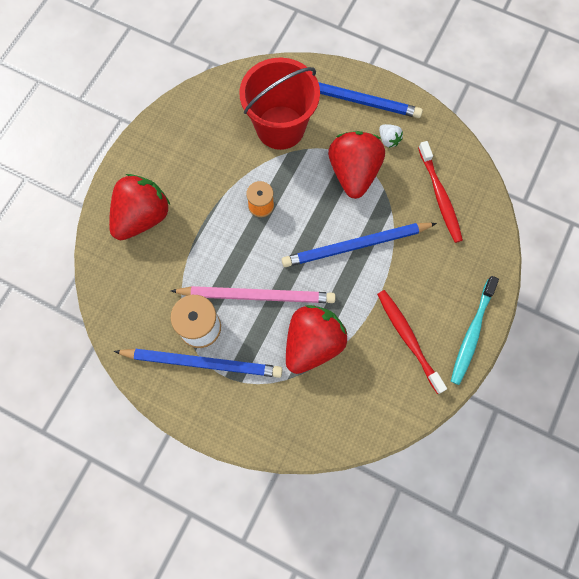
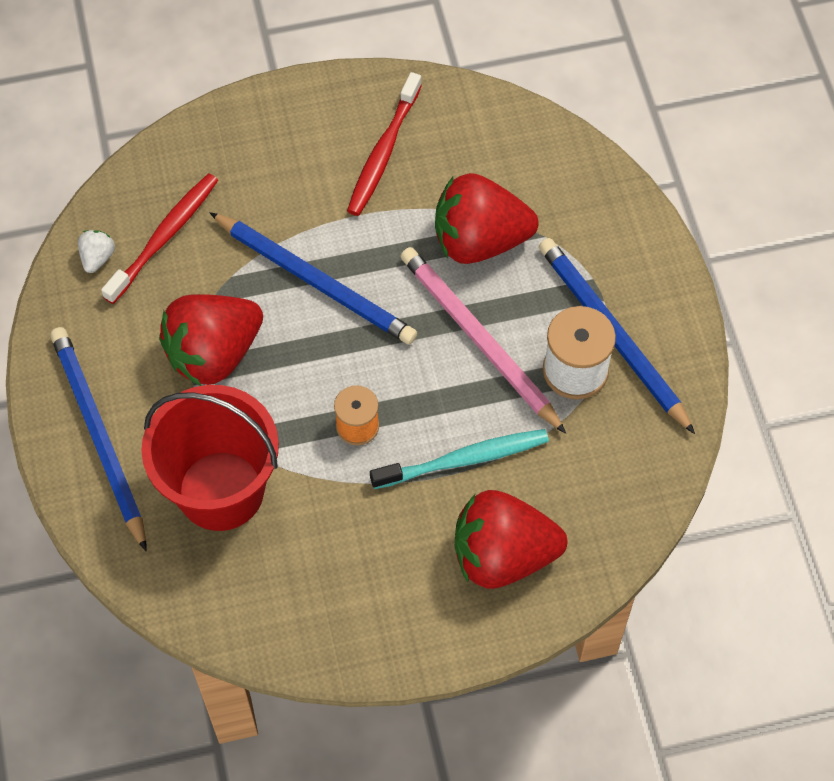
camera: 130 degrees left, 10 degrees down
(388, 140) = (128, 347): white strawberry -> white strawberry (97, 258)
(472, 333) = (318, 97): turquoise toothbrush -> turquoise toothbrush (464, 459)

